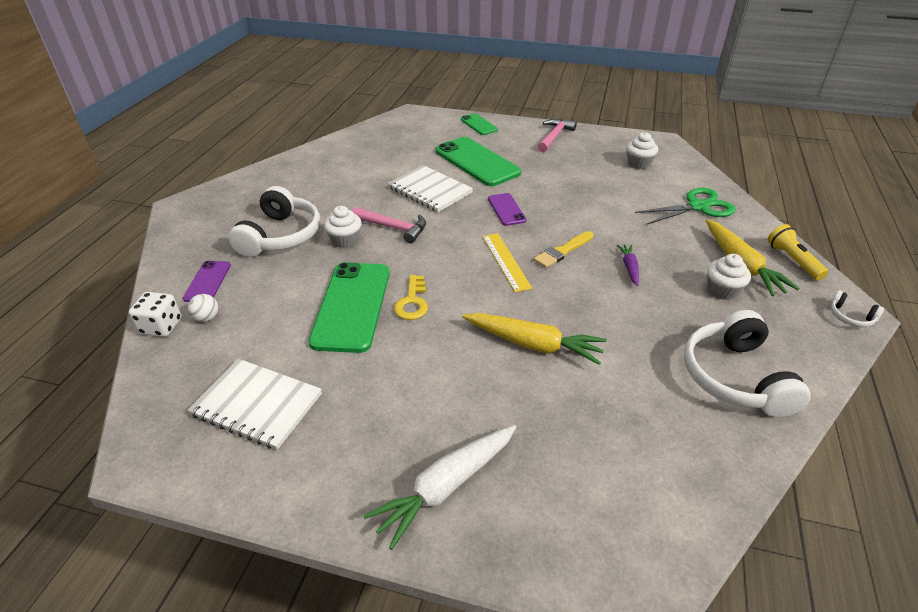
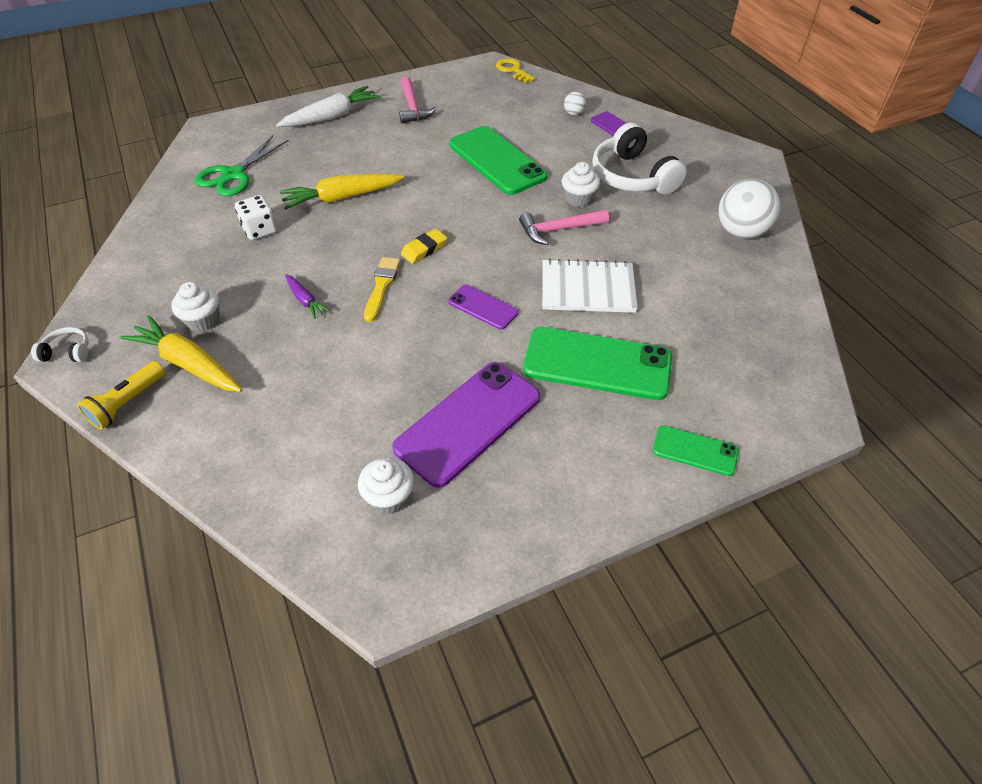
camera: 140 degrees right, 10 degrees up
(161, 326) = (590, 99): white dice -> white dice (260, 230)
(257, 404) = (472, 99): white notebook -> none
(292, 175) = (740, 232): none -> white ball
(412, 302) = (459, 183): yellow key -> yellow key (513, 70)
(446, 487) = (331, 117): white carrot -> white carrot turned 45 degrees clockwise
(505, 261) = (424, 249): yellow ruler -> yellow eraser
(554, 136) = (561, 492): pink hammer -> pink hammer (413, 107)
(573, 170) = (468, 422): none -> purple phone
(698, 207) = (264, 440): green scissors -> green scissors (233, 175)
(735, 377) = (176, 244): white headphones -> none
(793, 260) = (127, 403): yellow flashlight -> yellow flashlight turned 90 degrees clockwise

